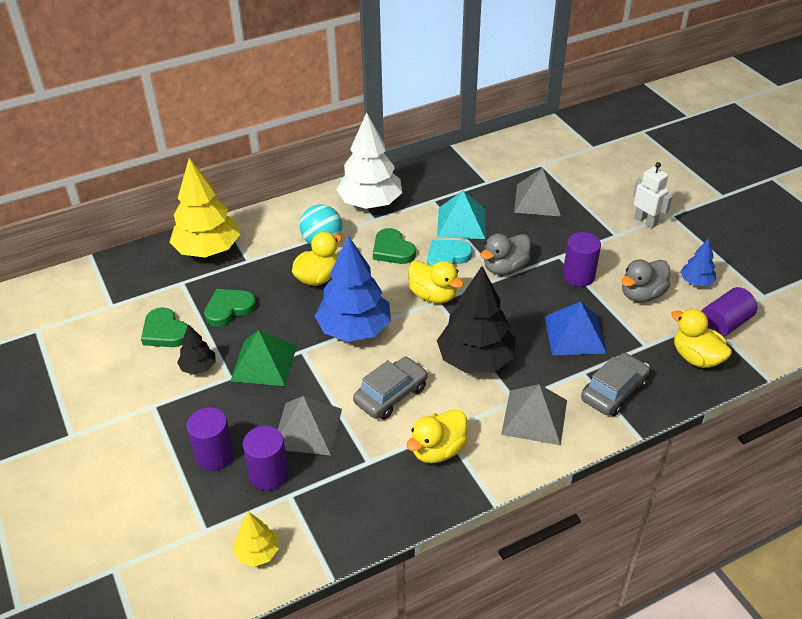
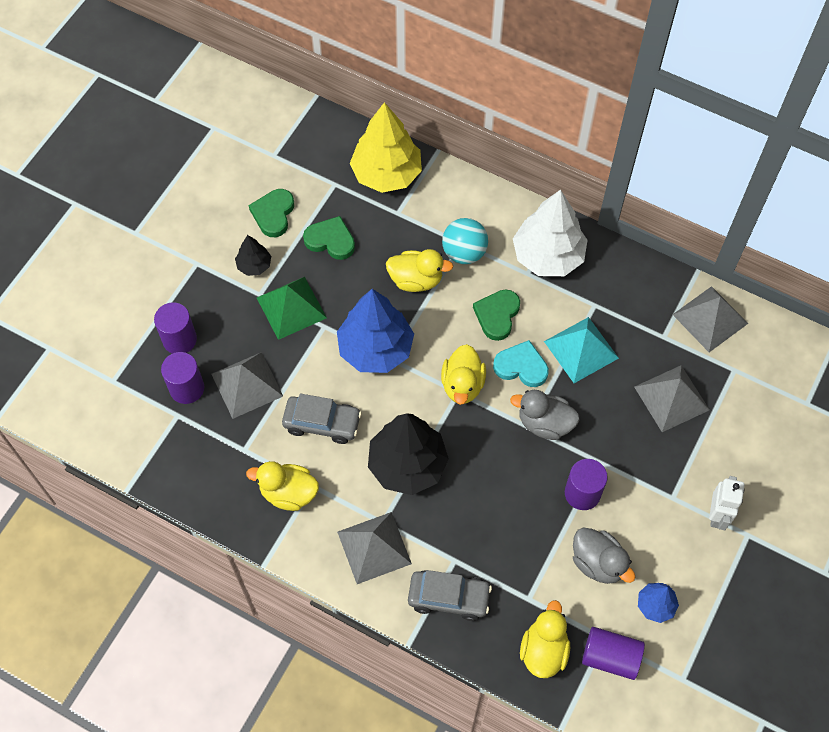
camera: 55 degrees right, 20 degrees up
(257, 553) = (116, 428): yellow tree -> none
(494, 156) = (710, 319): none -> grey pyramid
(574, 334) = (498, 529): blue pyramid -> none
(642, 294) = (598, 563): grey duck -> grey duck turned 150 degrees counterclockwise

